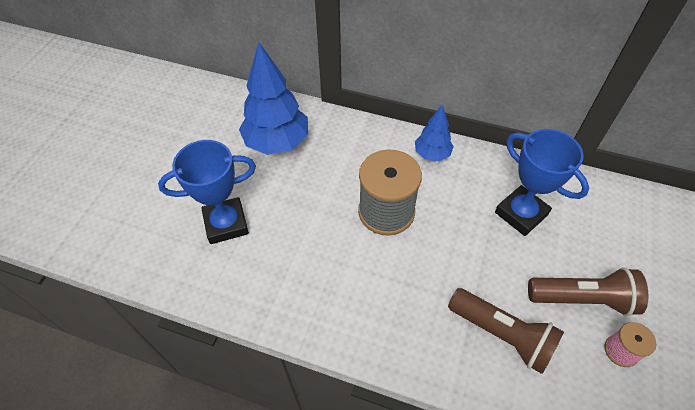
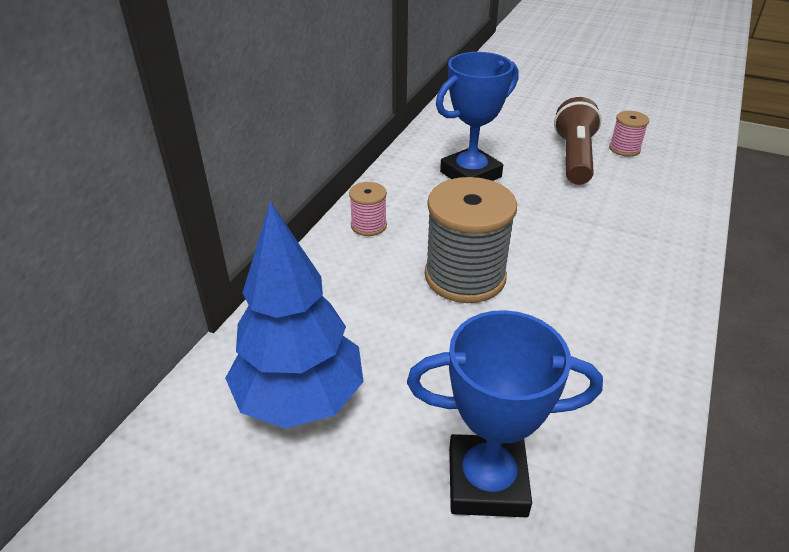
camera: 85 degrees left, 15 degrees down
(226, 224) = (487, 481): blue trophy -> blue trophy turned 75 degrees counterclockwise
(432, 154) = (368, 225): blue tree -> pink spool
(502, 335) = (627, 209): brown flashlight -> none

